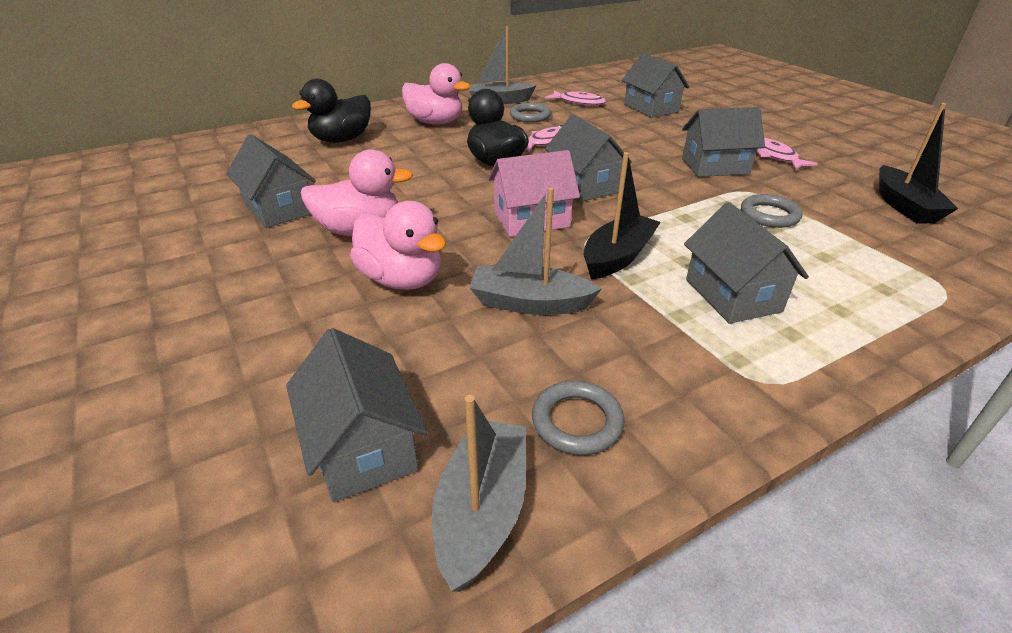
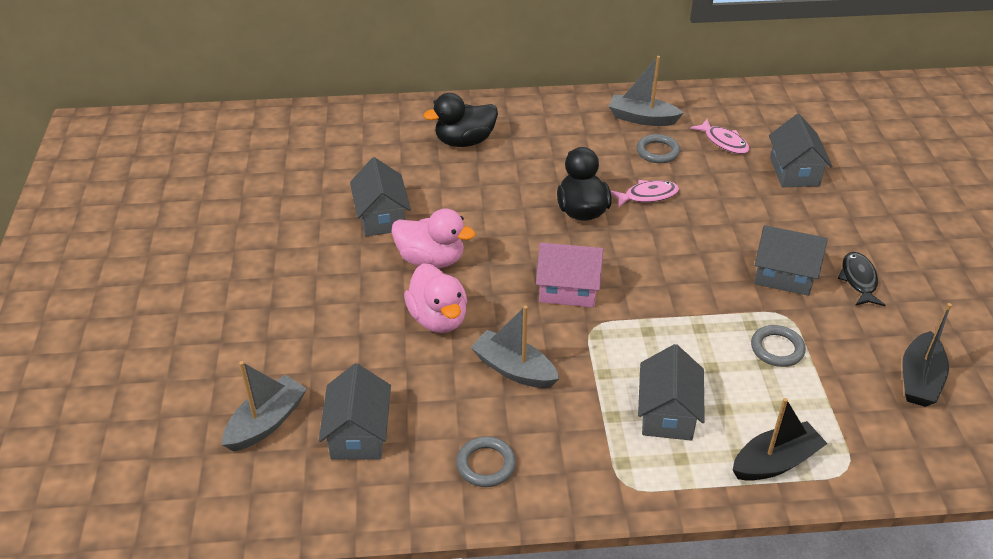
camera: 25 degrees right, 5 degrees up
(435, 122) = (560, 138): pink duck -> none
(482, 511) = (402, 493): grey boat -> grey boat (266, 422)
(584, 185) = (640, 264): grey house -> none
(617, 257) = (609, 350): black boat -> black boat (775, 462)
(774, 156) = (859, 280): pink fish -> black fish

